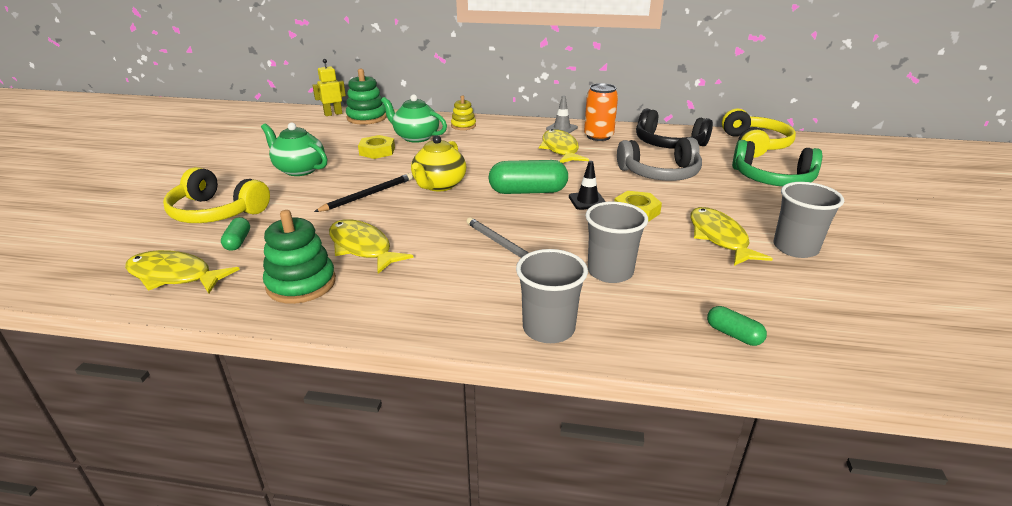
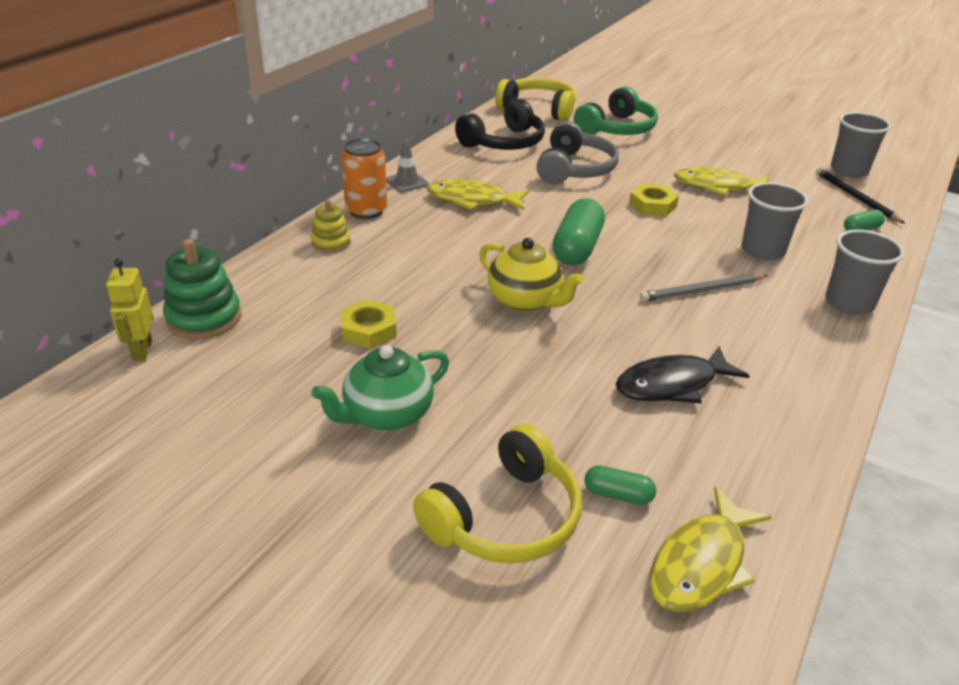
camera: 70 degrees left, 5 degrees up
(301, 284) = (747, 442): green stacking toy -> none
(362, 247) = (672, 384): yellow fish -> black fish
(368, 195) = (523, 360): black pencil -> black pencil (855, 197)
(415, 137) = (340, 288): green teapot -> none
(587, 201) = (618, 222): black traffic cone -> none
(598, 136) = (452, 169): orange can -> orange can (366, 211)
(795, 248) = (743, 165): grey cup -> grey cup (849, 170)

